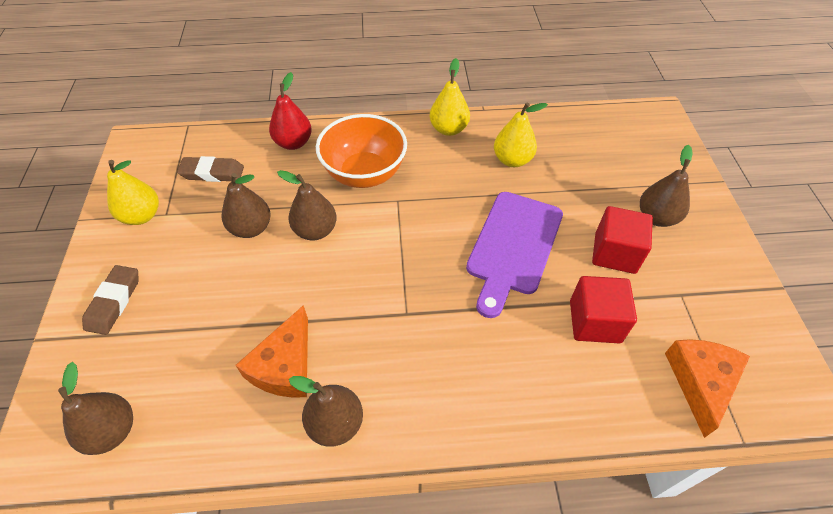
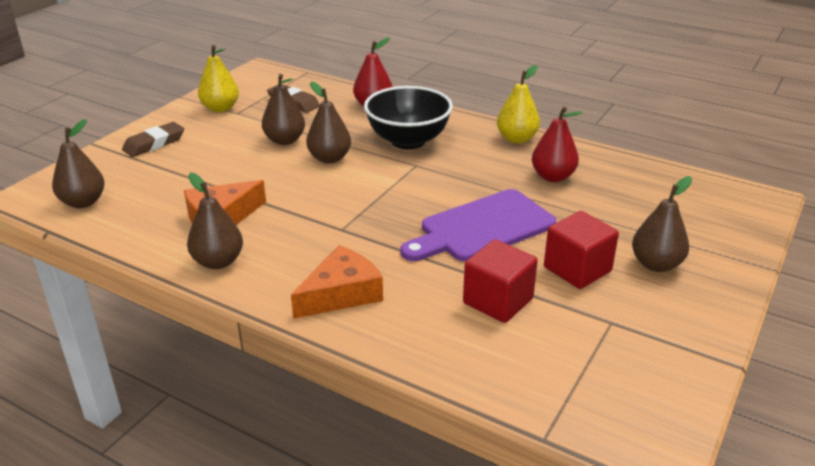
camera: 35 degrees right, 20 degrees down
(364, 174) = (408, 141): orange bowl -> black bowl
(512, 160) = (553, 177): yellow pear -> red pear
(701, 382) = (552, 382): orange cheese -> orange cheese (341, 294)

